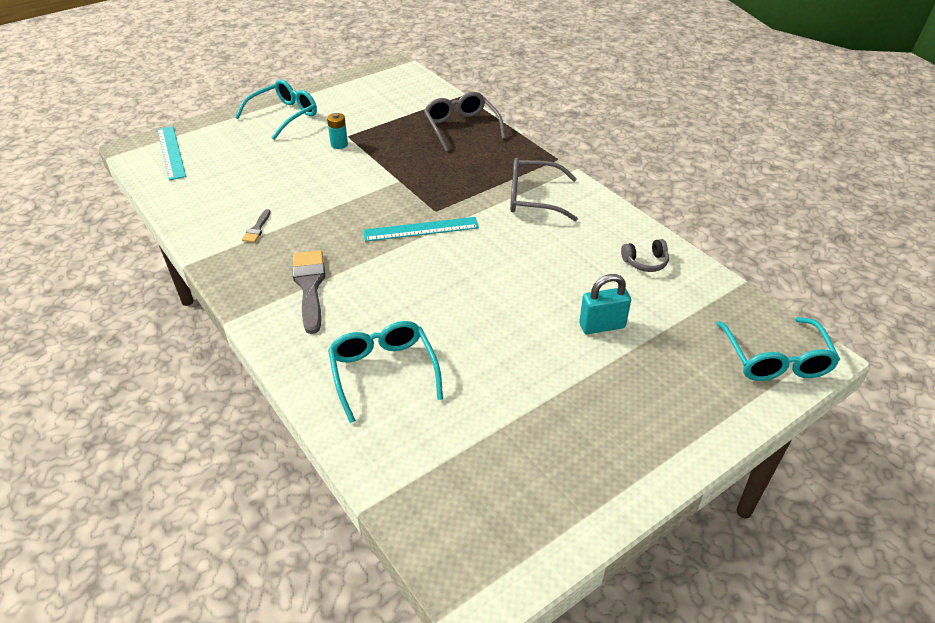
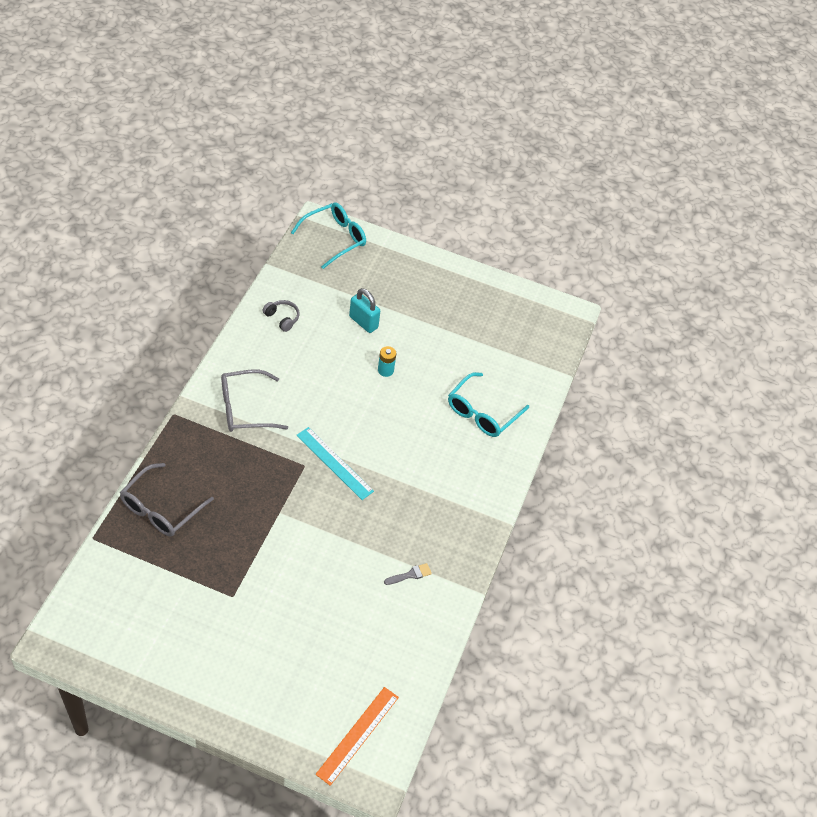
camera: 130 degrees left, 10 degrees up
(171, 152) = (357, 735): turquoise ruler -> orange ruler
(284, 116) = (230, 680): turquoise glasses -> none
(310, 286) = (443, 496): grey brush -> none
(339, 144) = (252, 594): turquoise battery -> turquoise battery (385, 370)
(533, 198) = (245, 408): grey glasses -> grey glasses turned 105 degrees clockwise

